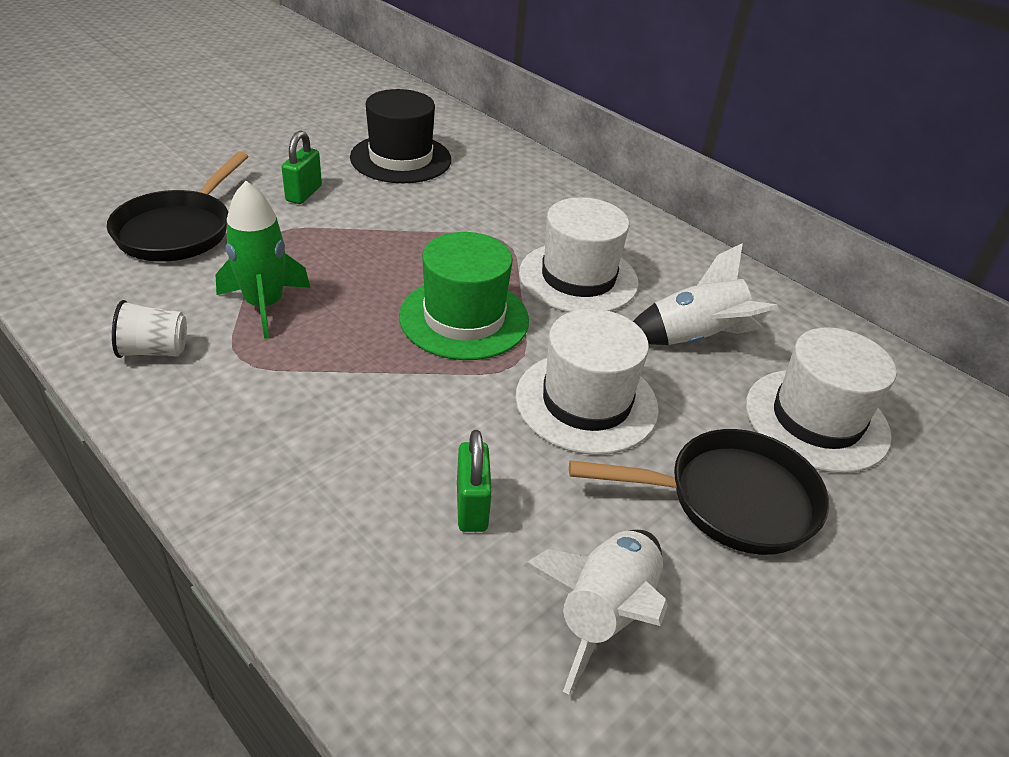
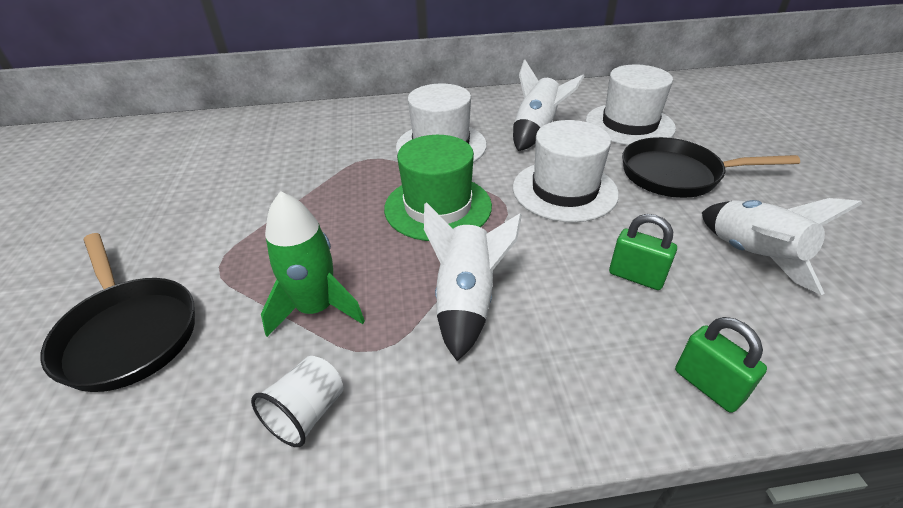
camera: 50 degrees left, 0 degrees up
(304, 193) = (184, 230): green padlock -> green padlock (707, 385)
(336, 390) = (466, 301): none -> white rocket
(401, 158) = (209, 164): black hat -> none
(730, 499) = (677, 175): black pan -> black pan turned 120 degrees counterclockwise

